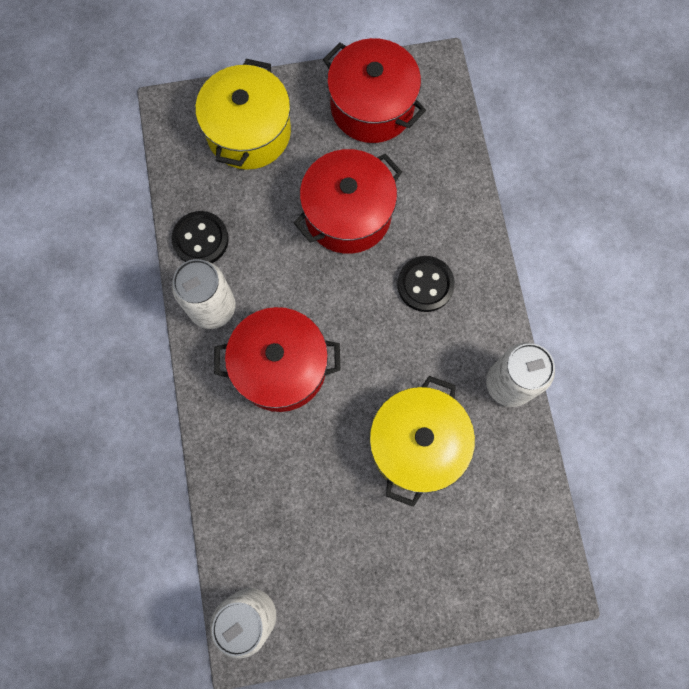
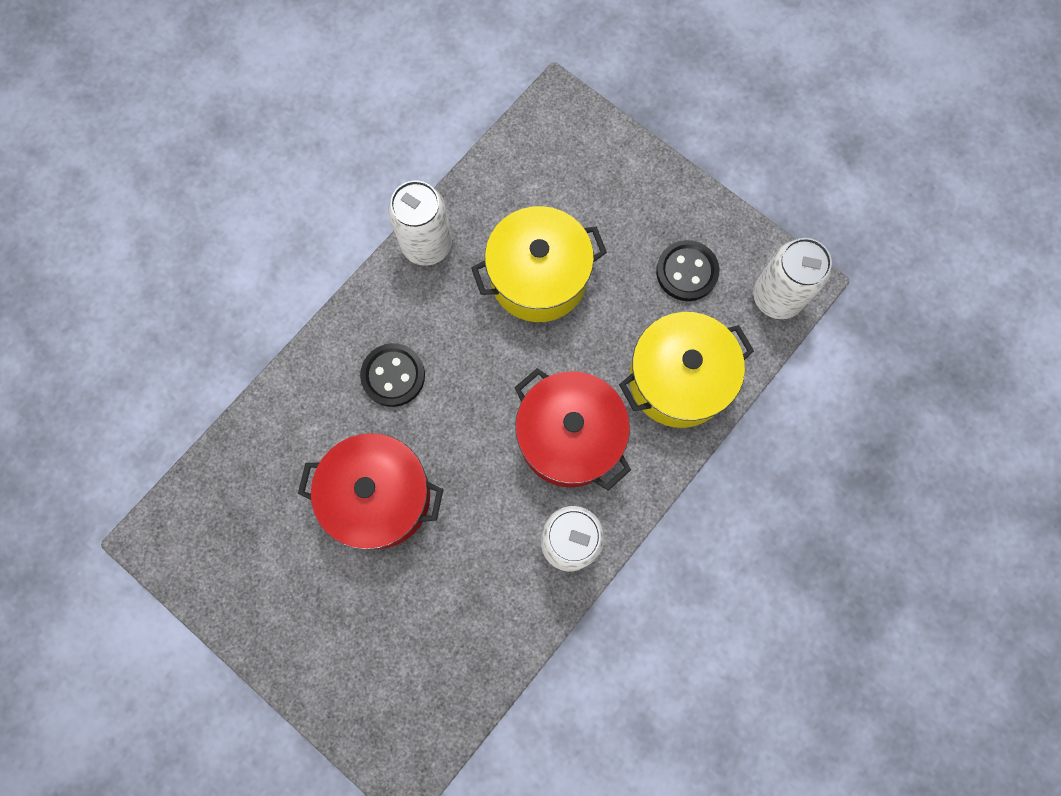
camera: 130 degrees left, 0 degrees up
(200, 239) = (515, 613): black button -> black button (686, 272)
(249, 132) = (368, 666): yellow pot -> yellow pot (678, 379)
(372, 106) = (246, 566): red pot -> none

